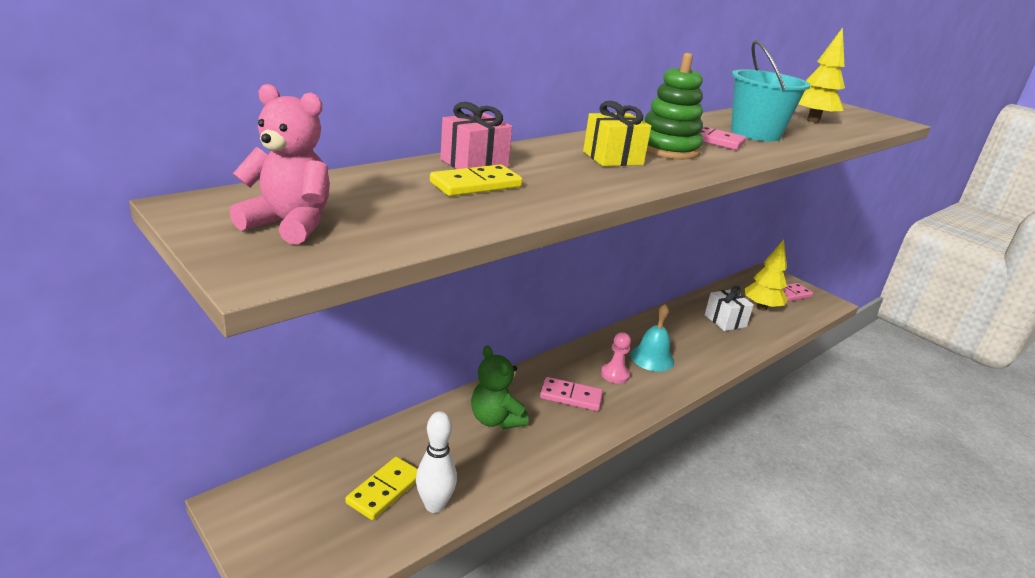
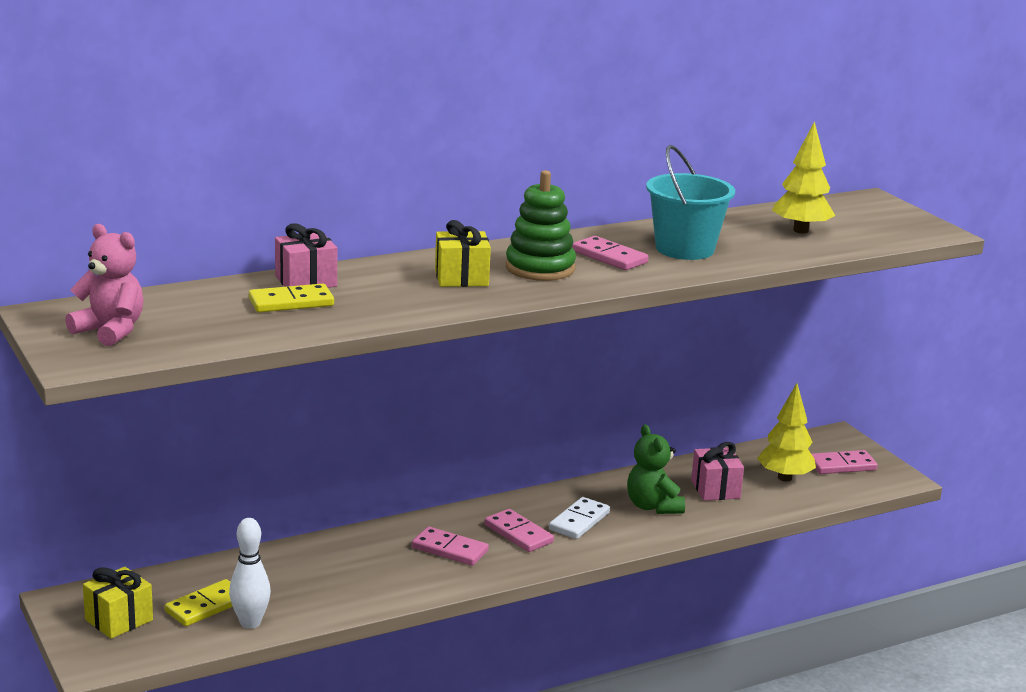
camera: 15 degrees right, 5 degrees down
(301, 522) = (119, 620): none -> yellow gift
(495, 419) = (350, 562): green teddy bear -> green teddy bear (653, 506)
(615, 374) = (518, 533): pink pawn -> pink domino
(652, 358) = (579, 521): turquoise bell -> white domino
(725, 321) = (715, 489): white gift -> pink gift

